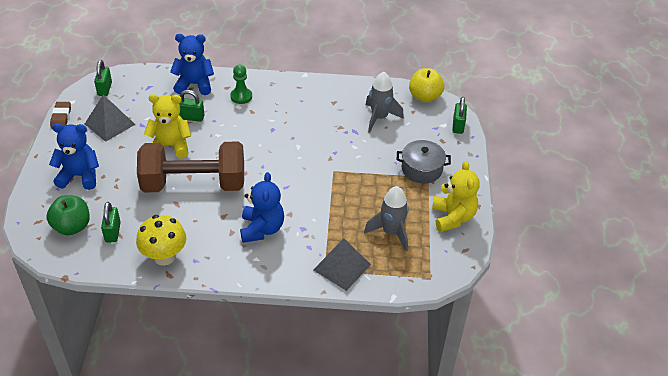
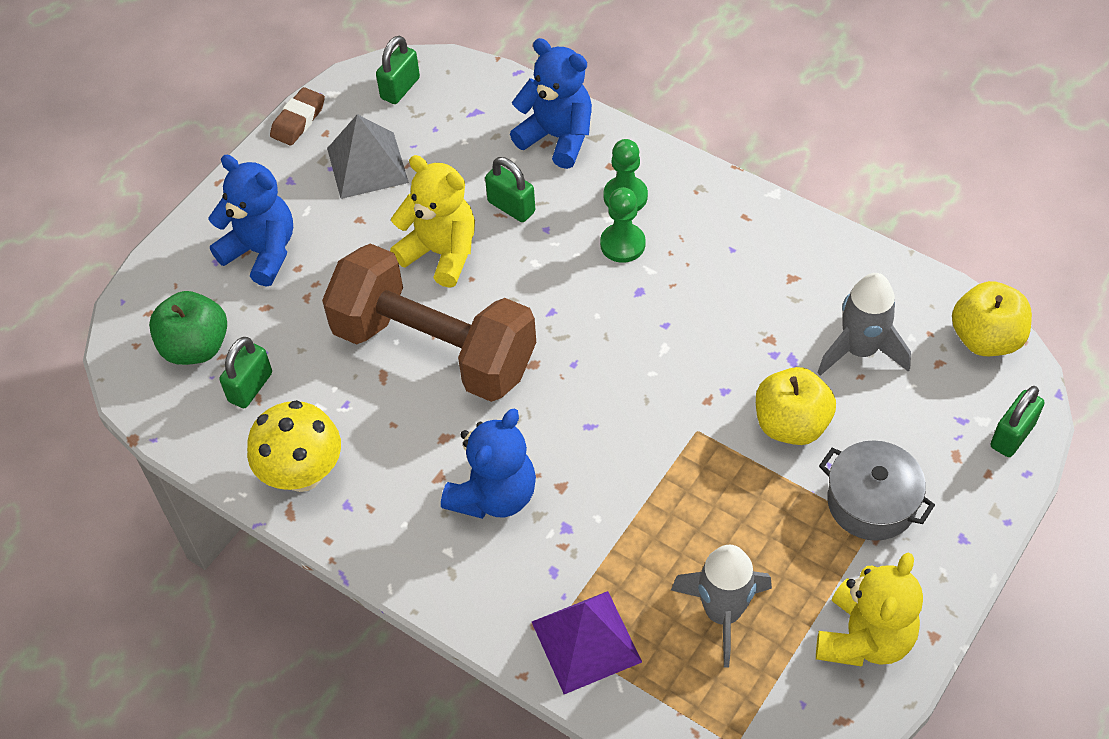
camera: 35 degrees right, 10 degrees up
(252, 114) = (622, 244): none -> green pawn
(342, 267) = (586, 641): grey pyramid -> purple pyramid
(370, 154) = (791, 424): none -> yellow apple

